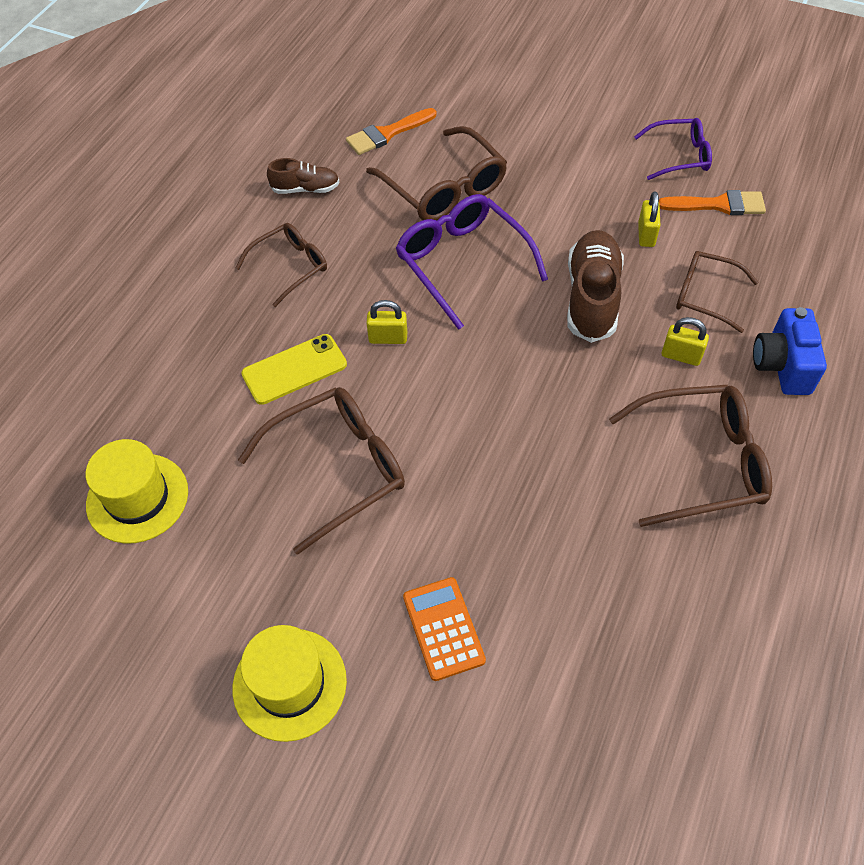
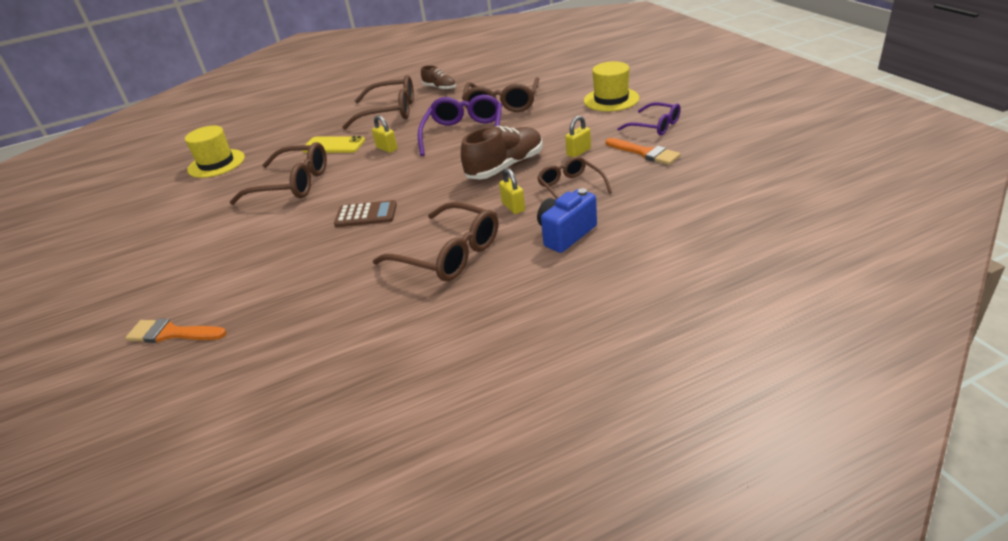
camera: 45 degrees right, 20 degrees down
(289, 267) = (389, 112): brown glasses -> brown glasses, size x1.60
(289, 684) = (158, 245): yellow hat -> yellow hat (611, 99)
(387, 134) = (508, 78): orange brush -> orange brush (171, 333)
(443, 628) = (234, 257): orange calculator -> none
(522, 462) = (366, 215): none -> brown calculator

